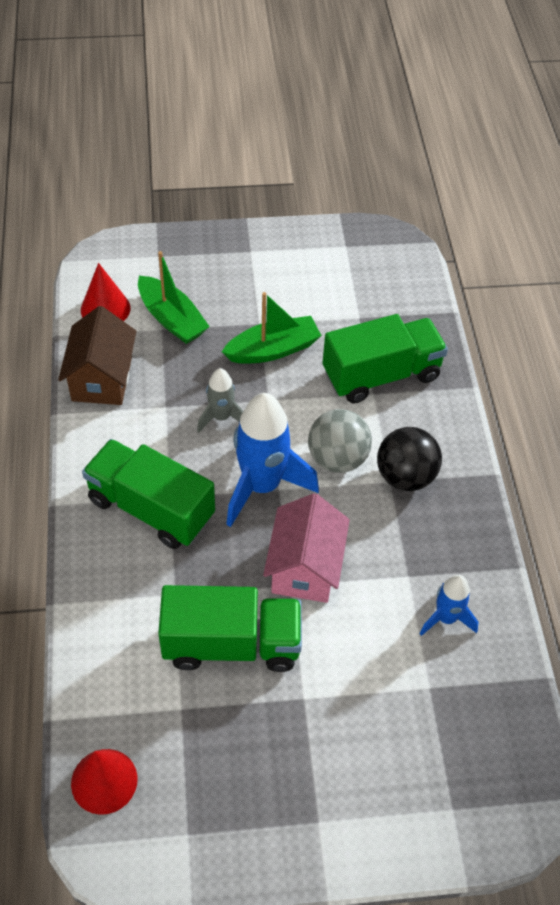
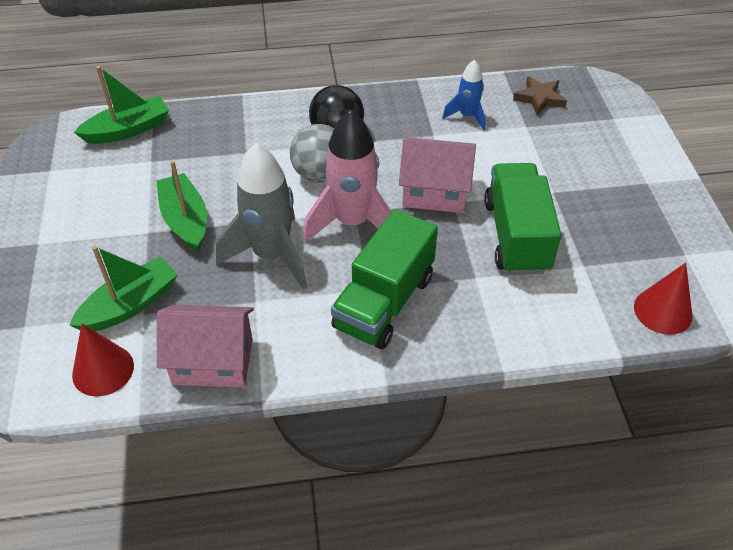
camera: 90 degrees left, 5 degrees down
(102, 379) = (213, 361): brown house -> pink house
(221, 417) = (271, 255): grey rocket -> grey rocket, size x1.86
(262, 486) = (352, 223): blue rocket -> pink rocket
(381, 375) = (224, 147): green truck -> none
(406, 295) = (128, 130): none -> green boat
(490, 715) = (540, 98): none -> brown star

